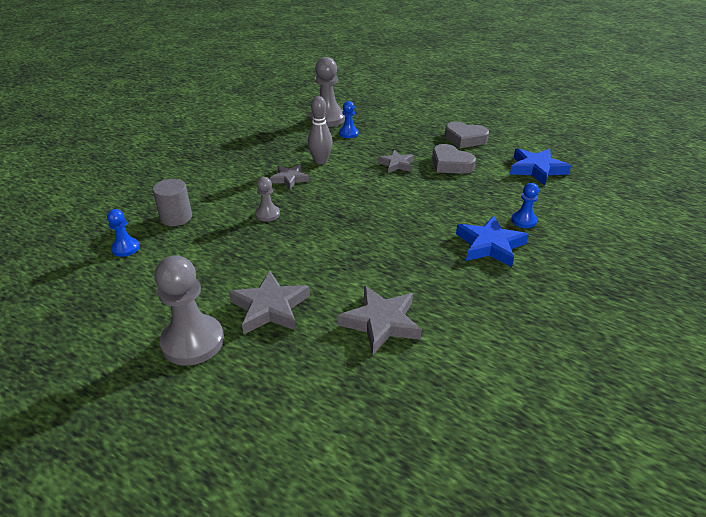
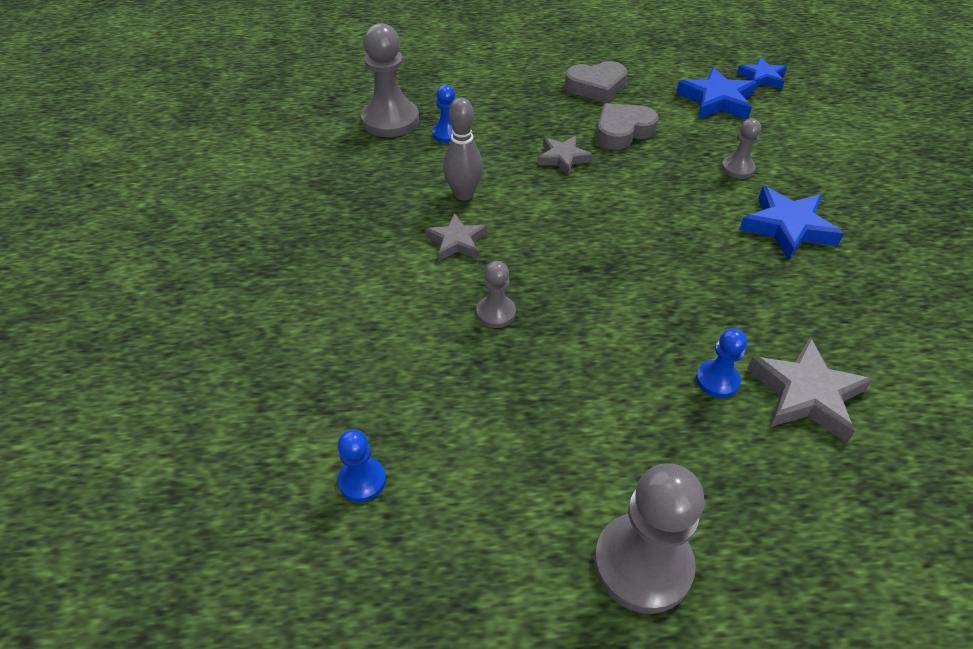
camera: 35 degrees left, 10 degrees up
(176, 217) = (373, 386): grey cylinder -> none
(270, 307) = (669, 451): grey star -> none
(450, 164) = (623, 131): grey heart -> grey heart turned 135 degrees clockwise
(500, 206) = (738, 168): none -> grey pawn
(523, 220) = (781, 177): blue pawn -> blue pawn (717, 380)
(589, 168) = (762, 77): none -> blue star

